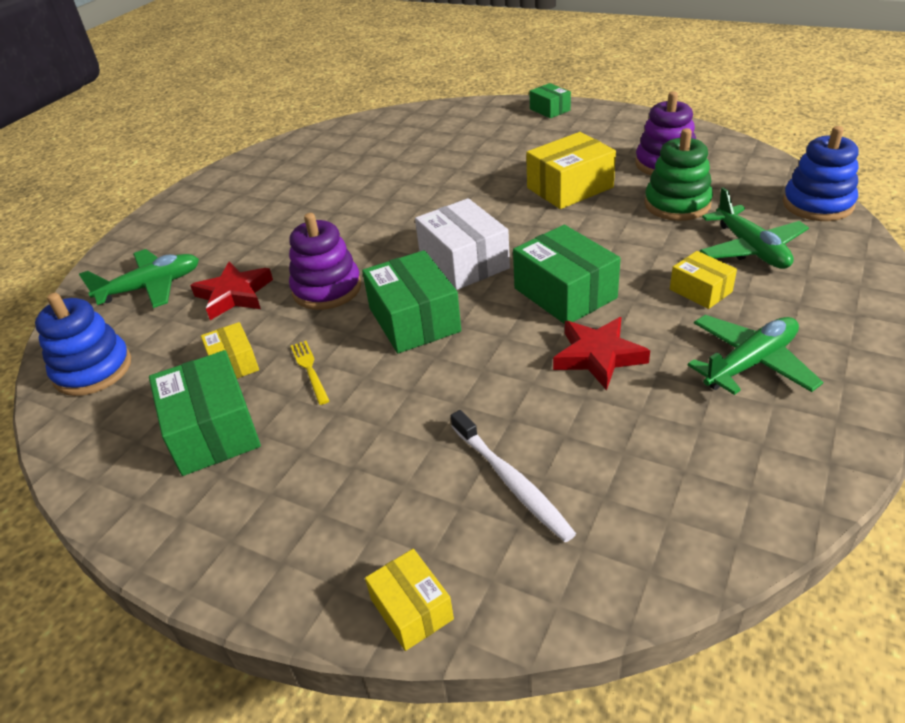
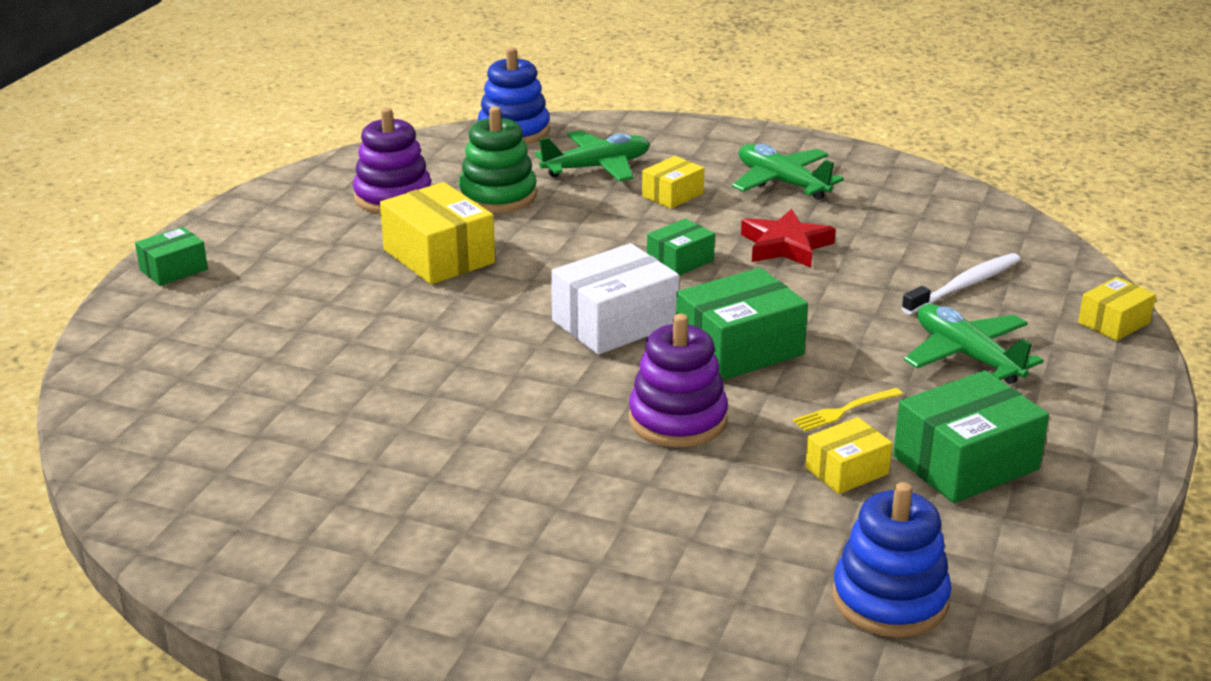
camera: 100 degrees left, 10 degrees down
(151, 287) = (678, 596): green plane -> green plane (967, 356)
(234, 295) = (695, 500): red star -> none
(565, 293) = (680, 261): green box -> green box, size x0.57

